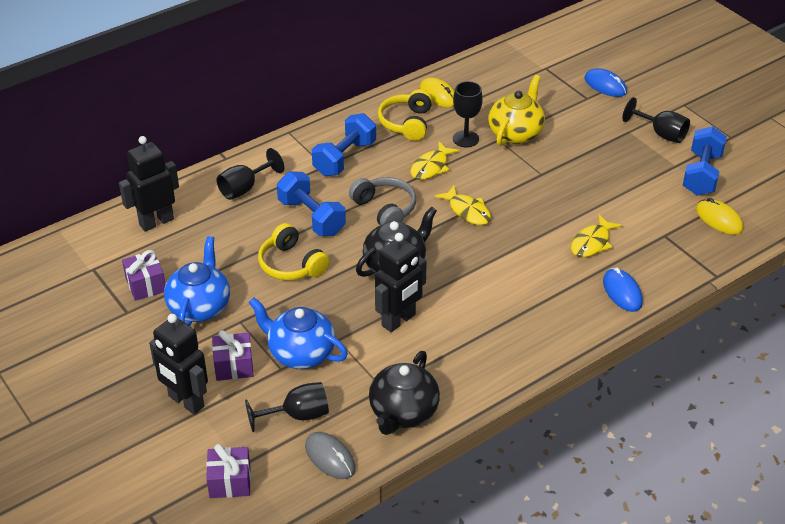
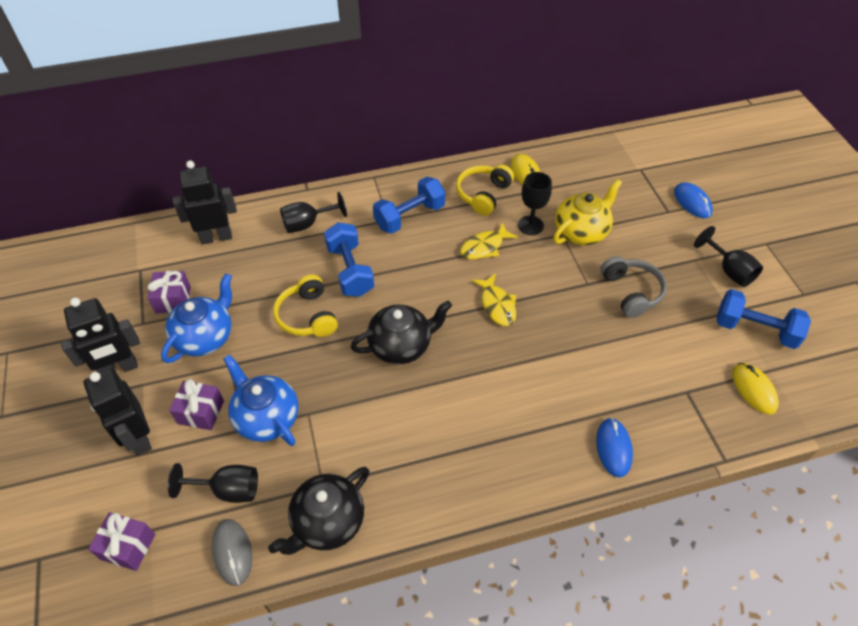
camera: 20 degrees right, 10 degrees up
(385, 209) = (420, 281): grey headphones -> grey headphones (631, 292)
(399, 320) = (375, 410): black robot -> black robot (119, 369)
(592, 243) = (606, 378): yellow fish -> none
(701, 174) = (755, 329): blue dumbbell -> blue dumbbell turned 75 degrees clockwise

